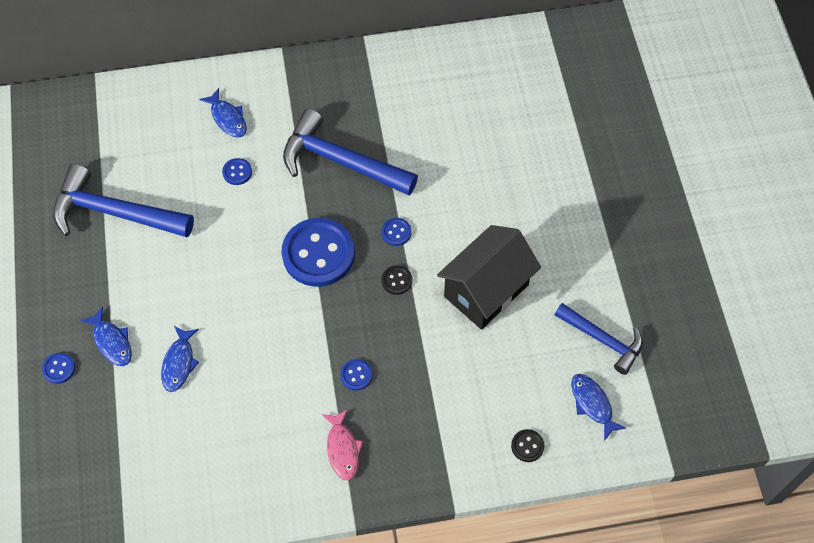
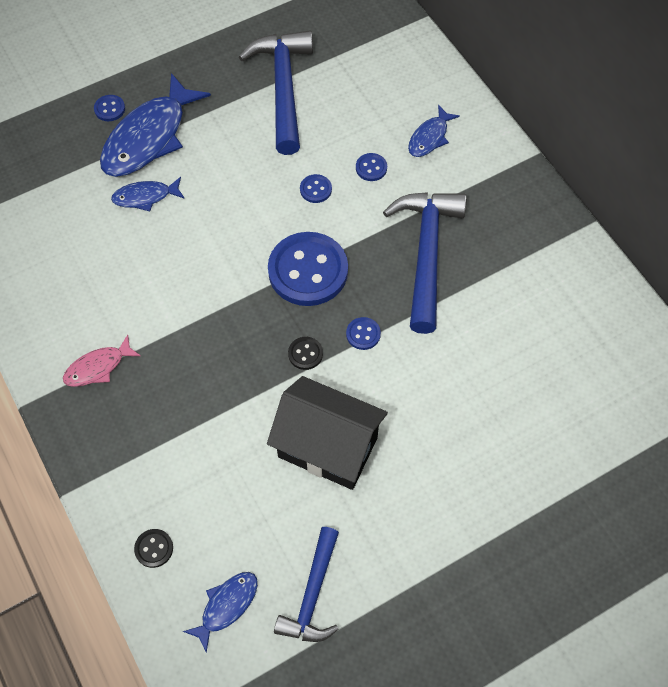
camera: 70 degrees right, 0 degrees up
(112, 342) = (149, 137): blue fish -> blue fish, size x1.97
(356, 375) = (183, 352): blue button -> blue button (315, 189)

